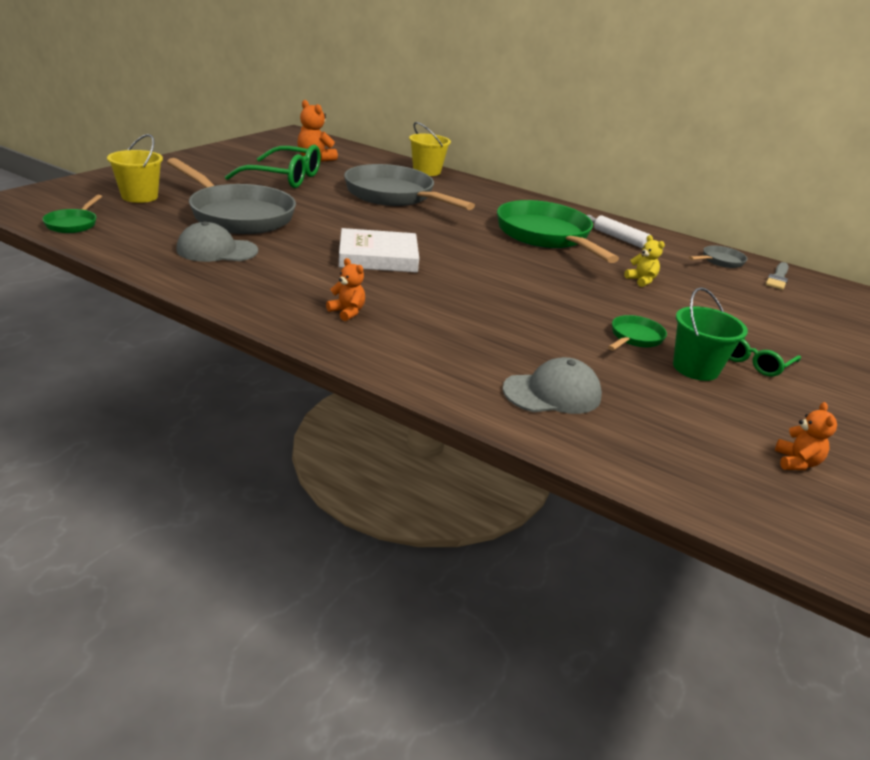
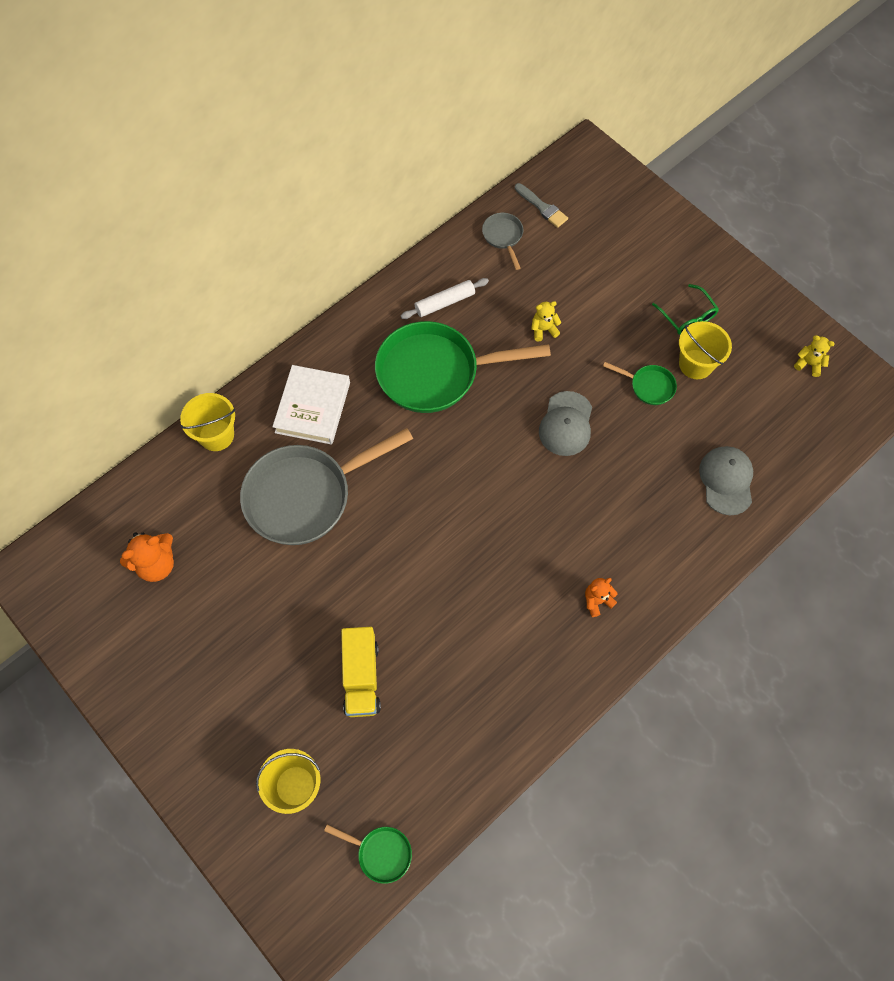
camera: 70 degrees left, 35 degrees up
(217, 250) = (459, 704): grey cap -> grey cap (566, 424)
(237, 215) = (361, 677): grey pan -> yellow truck
(284, 178) = (234, 612): green glasses -> none
(378, 257) = (481, 551): white book -> white book (313, 407)
(634, 338) = (648, 386): green pan -> green pan turned 150 degrees clockwise
(695, 368) = (696, 364): green bucket -> yellow bucket
(796, 462) = (809, 364): orange teddy bear -> yellow teddy bear

